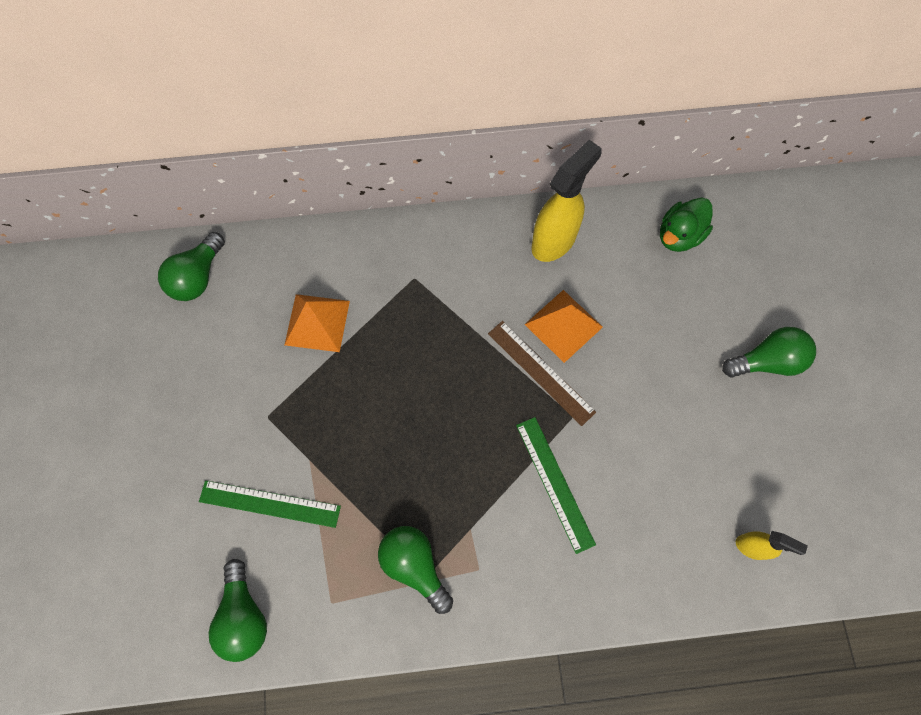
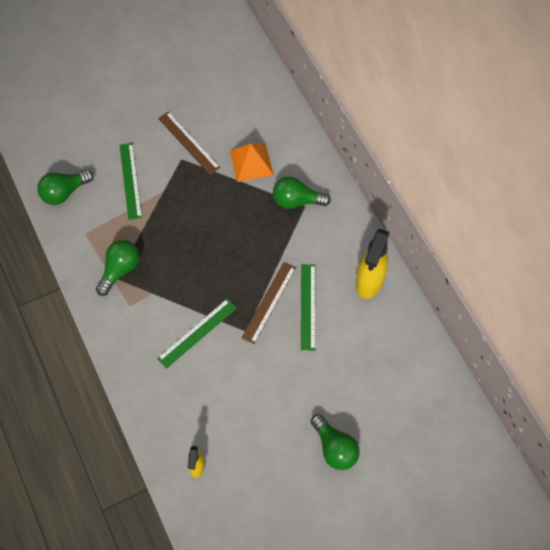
camera: 70 degrees right, 5 degrees down
(198, 277) = (255, 87): green light bulb -> green light bulb (296, 201)
(244, 397) = (189, 143): none -> brown ruler
(554, 241) = (369, 282): yellow spray bottle -> yellow spray bottle turned 90 degrees clockwise
(563, 325) = (308, 306): orange pyramid -> green ruler
(679, 236) = (410, 363): green duck -> none

